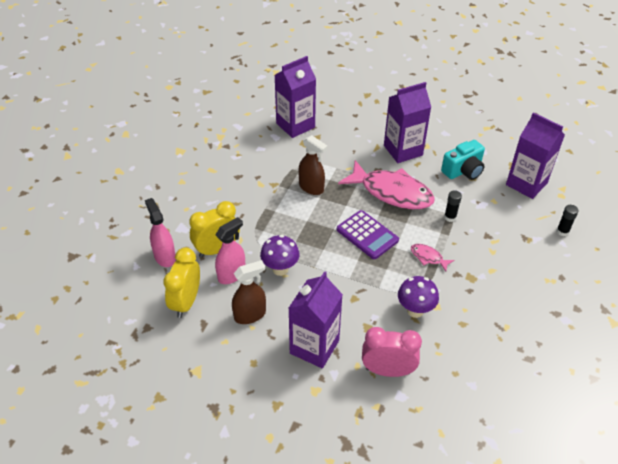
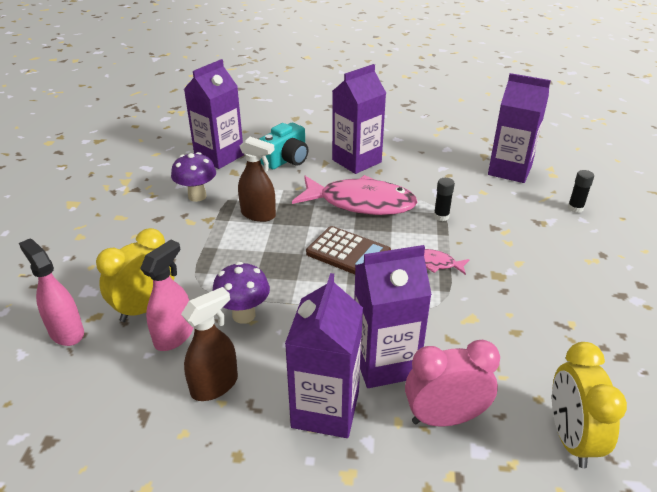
camera: 15 degrees left, 10 degrees down
(186, 302) = (110, 388): yellow clock -> yellow clock (570, 438)
(363, 325) = (385, 363): none -> purple carton
(367, 235) = (348, 253): purple calculator -> brown calculator
(415, 310) = (447, 329): purple mushroom -> purple mushroom (197, 196)
(463, 171) = (434, 169): turquoise camera -> turquoise camera (286, 160)

